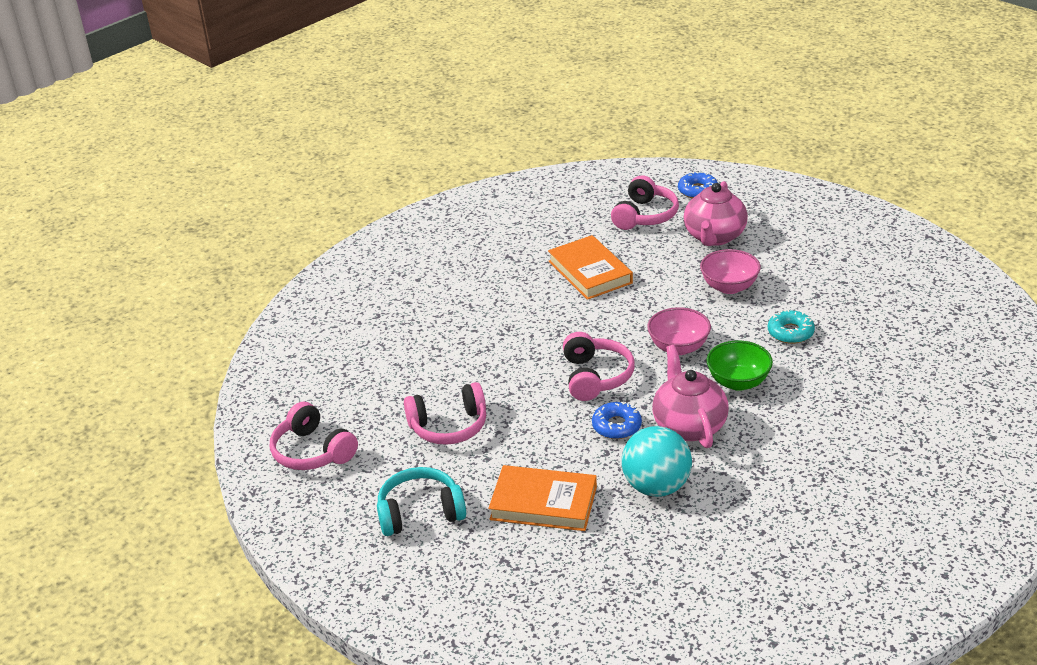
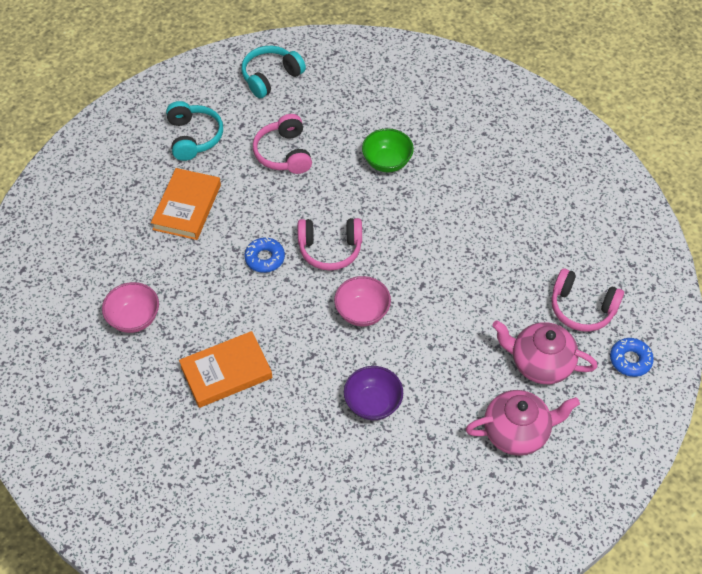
camera: 90 degrees right, 20 degrees up
(312, 452) = (270, 77): pink headphones -> turquoise headphones
(590, 272) = (485, 256): orange book -> orange book (226, 372)
(656, 487) = (189, 278): turquoise ball -> none
(689, 426) = (256, 307): pink teapot -> pink teapot (517, 432)
(729, 287) = (451, 364): pink bowl -> pink bowl (134, 318)
(738, 382) = (306, 350): green bowl -> green bowl (387, 162)
(790, 332) = (373, 403): turquoise donut -> purple bowl

